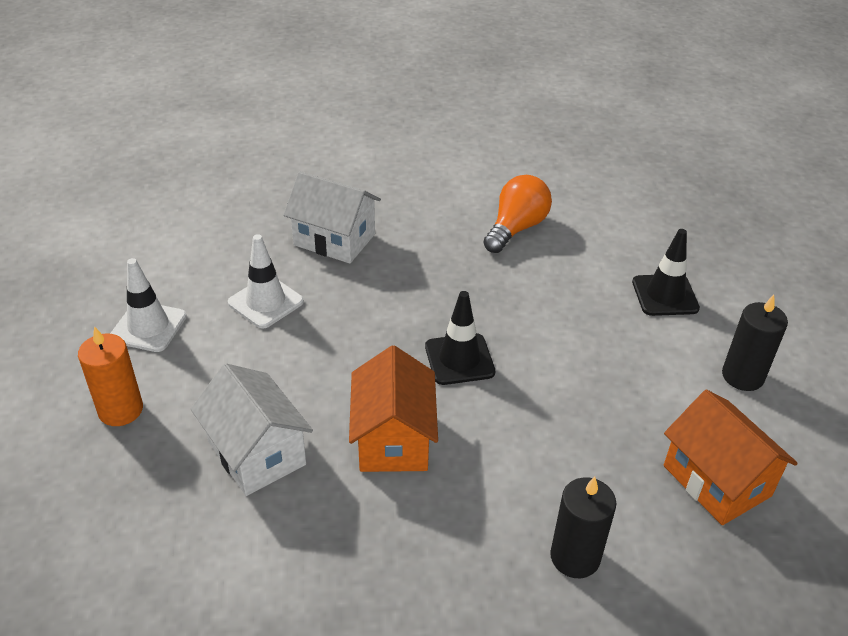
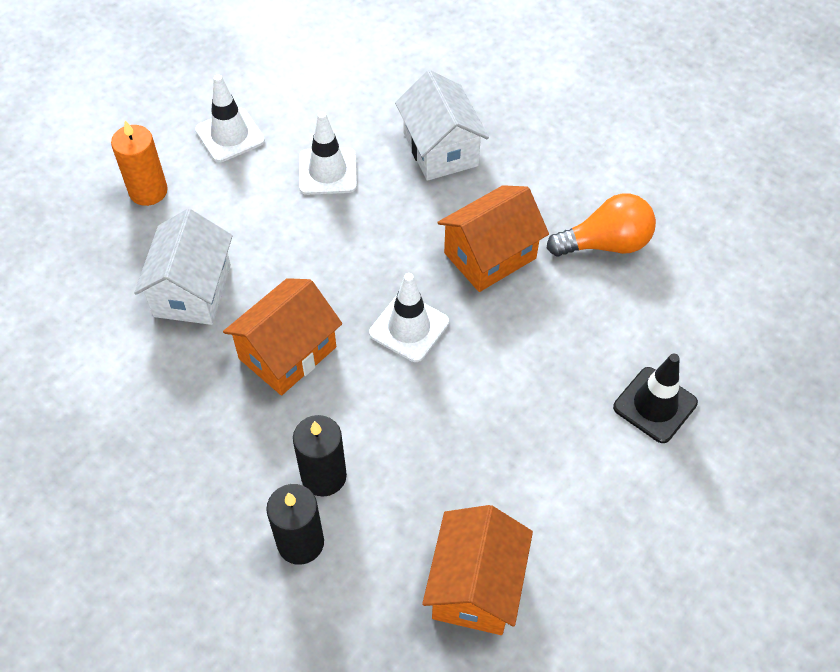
camera: 45 degrees right, 15 degrees up
(454, 280) = (490, 255): none -> orange house
(459, 359) = (409, 327): black traffic cone -> white traffic cone
(742, 376) = (620, 528): black candle -> black candle (324, 476)

